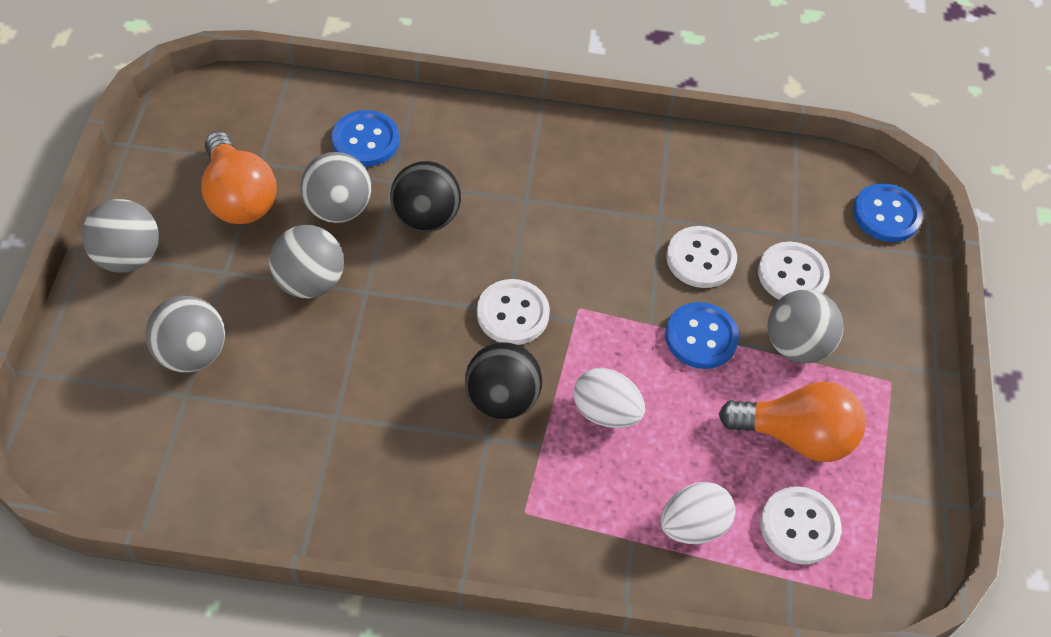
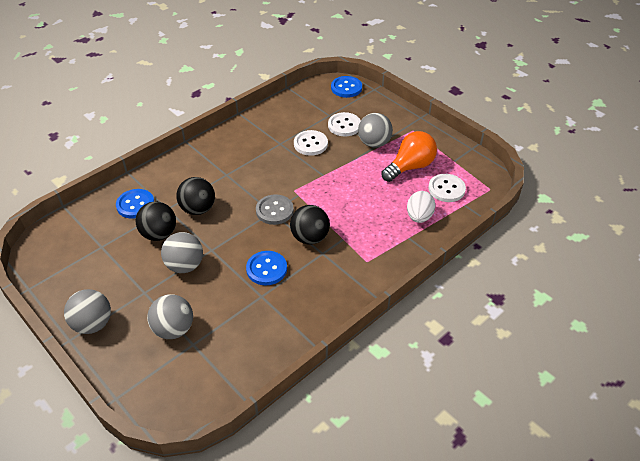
camera: 45 degrees left, 10 degrees down
(238, 197) = (110, 265): orange light bulb -> none
(338, 209) = (159, 234): grey ball -> black ball
(512, 314) = (274, 210): white button -> grey button
(605, 412) = (347, 211): white egg -> none
(701, 337) = (344, 165): blue button -> blue button (266, 269)

